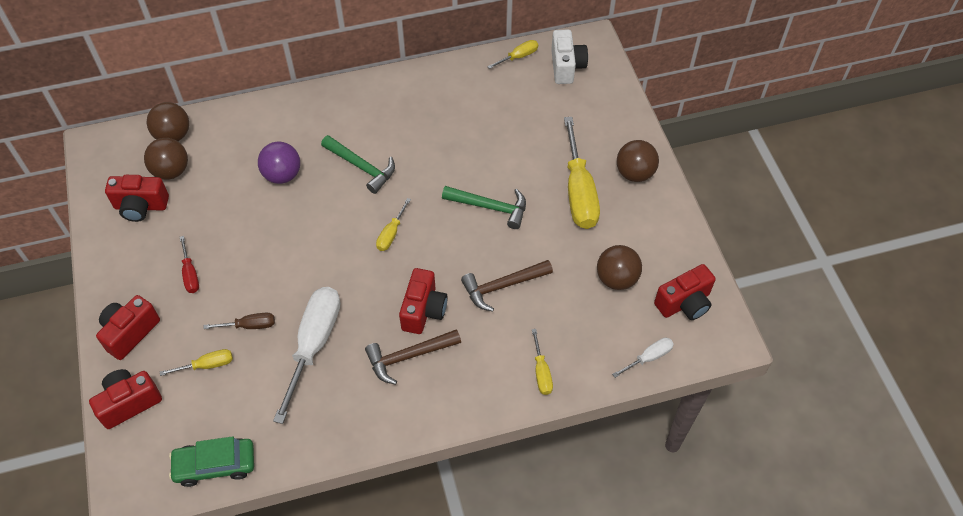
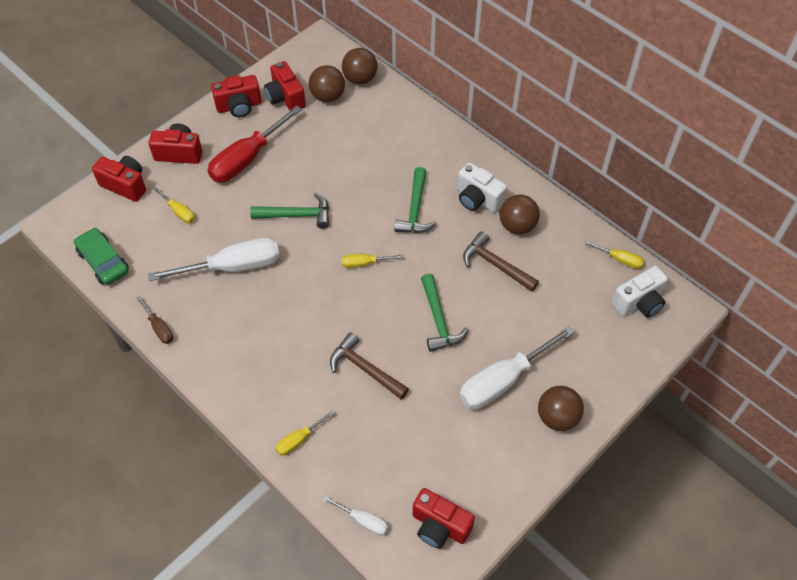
camera: 60 degrees right, 0 degrees up
(190, 274) = (247, 158): red screwdriver -> red screwdriver, size x2.09
(249, 325) = (225, 218): brown screwdriver -> brown screwdriver (159, 328)
(282, 175) = (371, 163): purple ball -> none
(294, 262) = (297, 215): none -> green hammer
(387, 117) = (478, 199): none -> white camera
(408, 357) = (258, 335): brown hammer -> brown hammer (495, 264)
(423, 310) = (307, 323): red camera -> red camera (239, 106)
(579, 191) = (503, 380): yellow screwdriver -> white screwdriver
(616, 278) = (429, 455): brown ball -> brown ball (517, 226)

